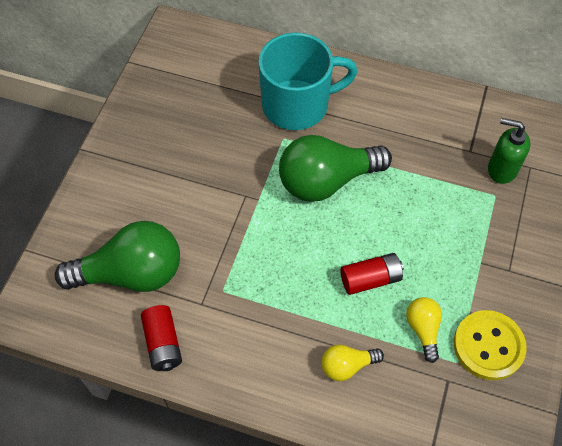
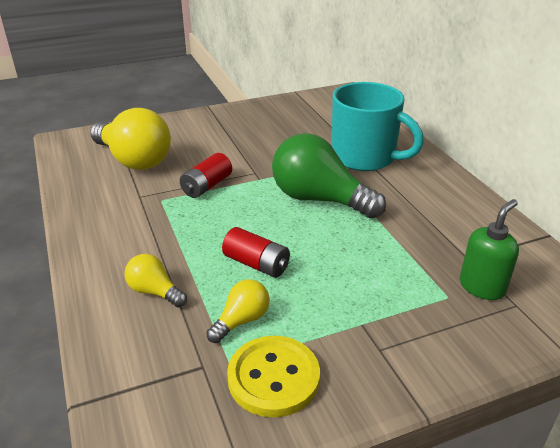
camera: 50 degrees right, 25 degrees down
(131, 273) = (134, 160): green light bulb -> yellow light bulb
(163, 343) = (89, 196): red battery -> red battery (207, 186)
(501, 169) = (482, 287): green soap dispenser -> green soap dispenser turned 60 degrees clockwise

